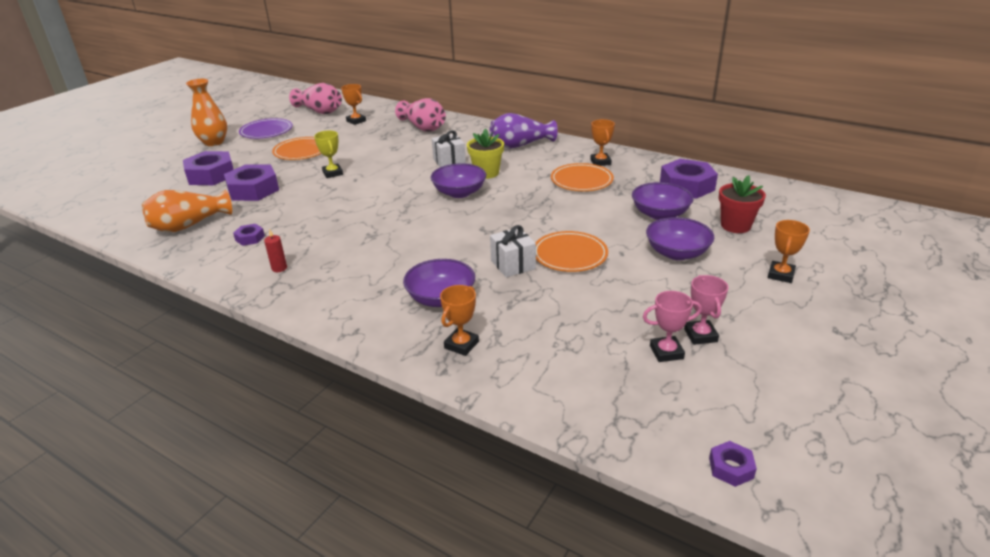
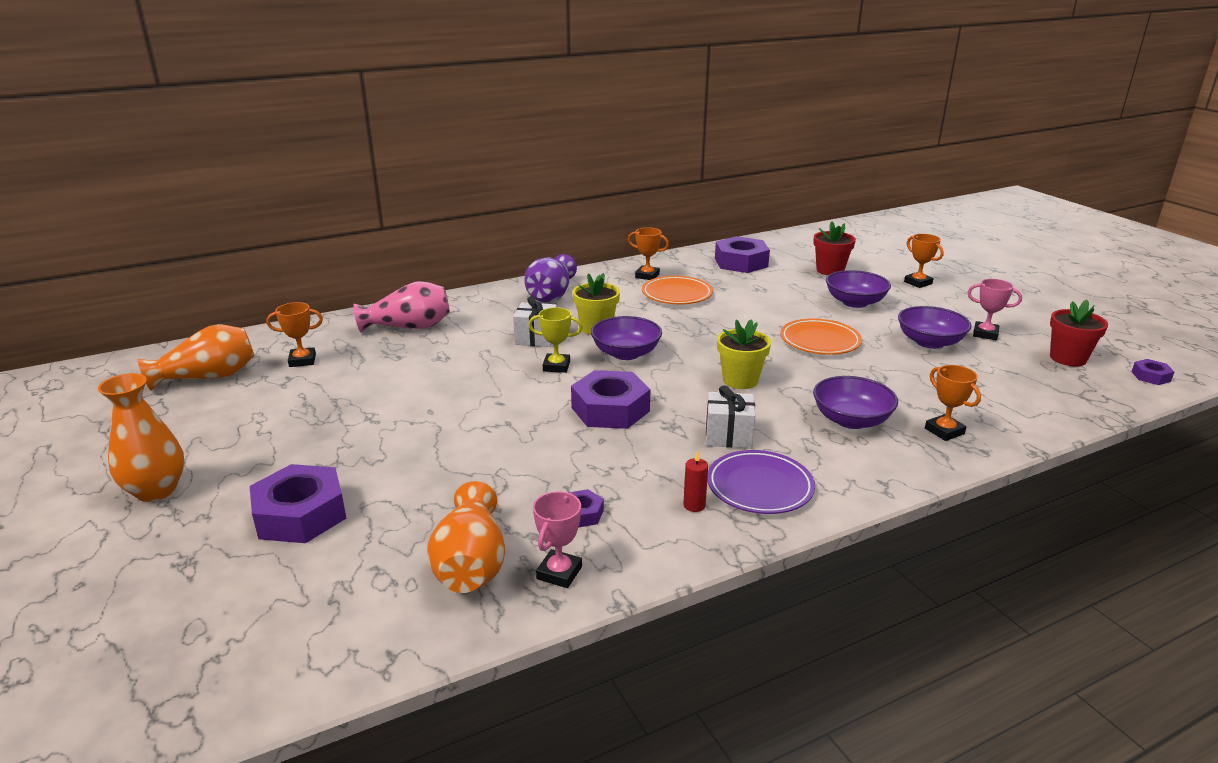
camera: 60 degrees left, 5 degrees down
(253, 189) = (419, 484): purple nut -> purple nut (610, 409)
(266, 132) = (205, 434): purple plate -> purple plate (759, 487)
(301, 152) = (342, 421): orange plate -> none
(320, 111) = (208, 377): pink vase -> orange vase
(332, 173) = (456, 413): yellow trophy -> yellow trophy (556, 366)
(461, 241) = (740, 380): none -> yellow flower pot
(513, 264) = (814, 369): white gift -> white gift (728, 436)
(660, 214) = (781, 287): purple bowl -> purple bowl (929, 342)
(666, 352) = (1002, 352): pink trophy -> pink trophy (559, 573)
(705, 398) = (1068, 358): none -> red flower pot

